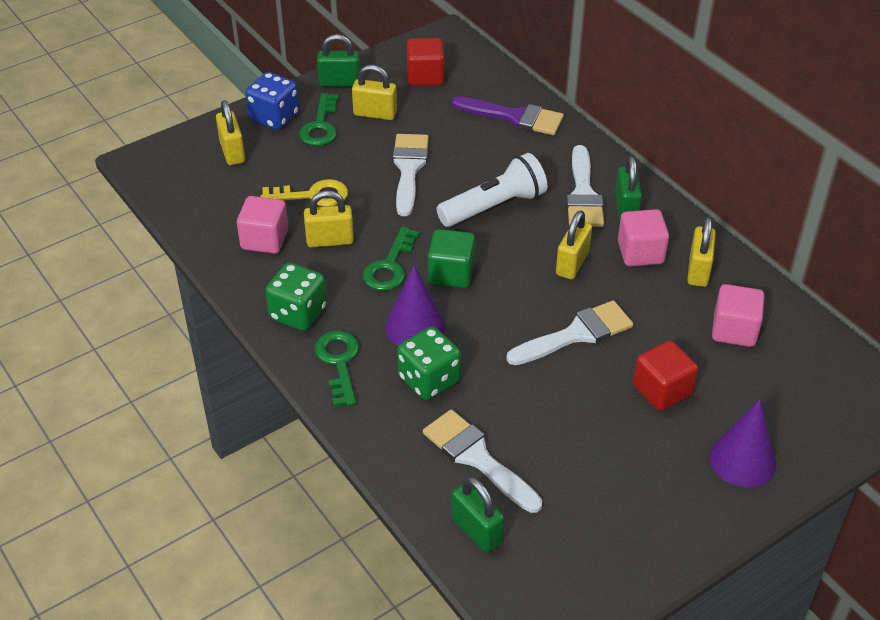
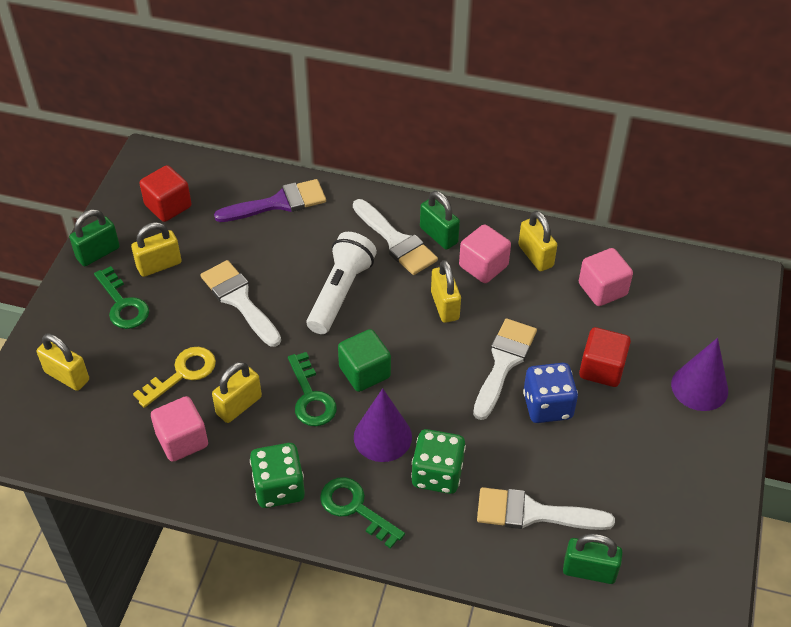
camera: 40 degrees left, 5 degrees up
(274, 117) = (71, 320): blue dice -> blue dice (547, 406)

